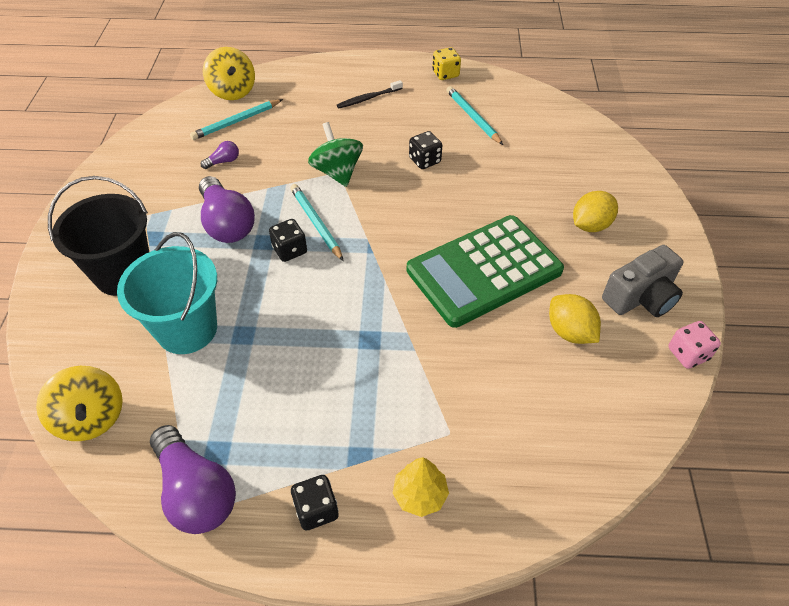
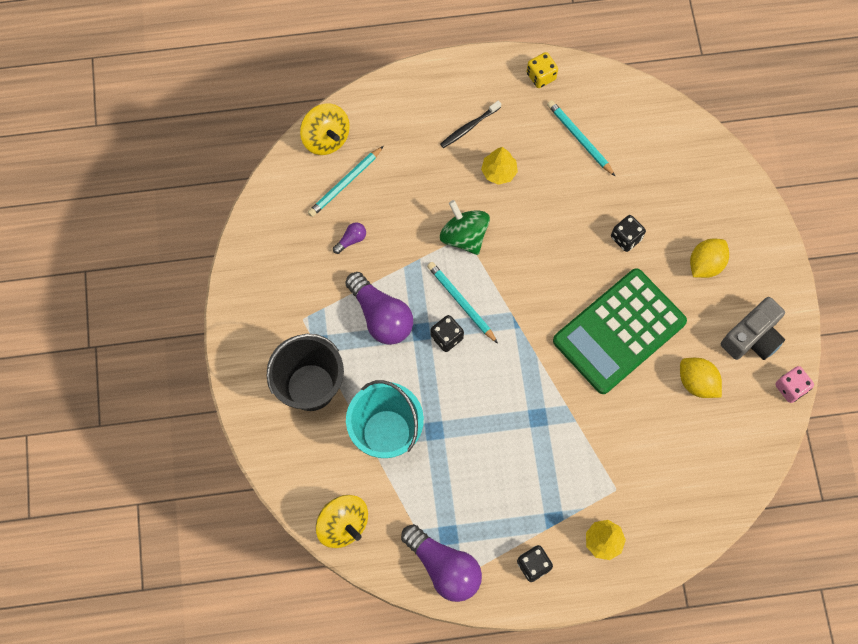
camera: 10 degrees left, 20 degrees up
(387, 131) = (499, 172): none -> yellow tree
(425, 160) = (543, 207): black dice -> black dice (626, 238)

